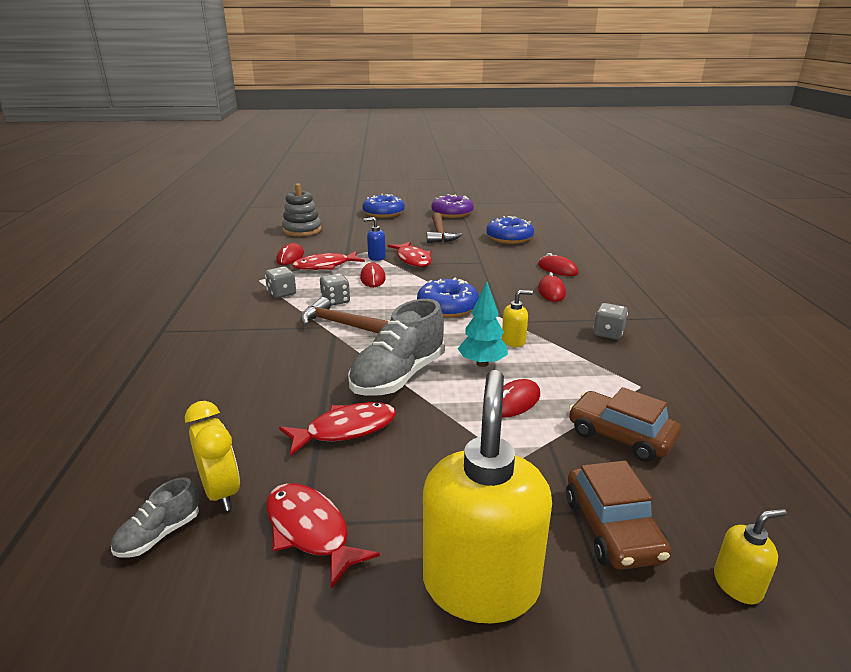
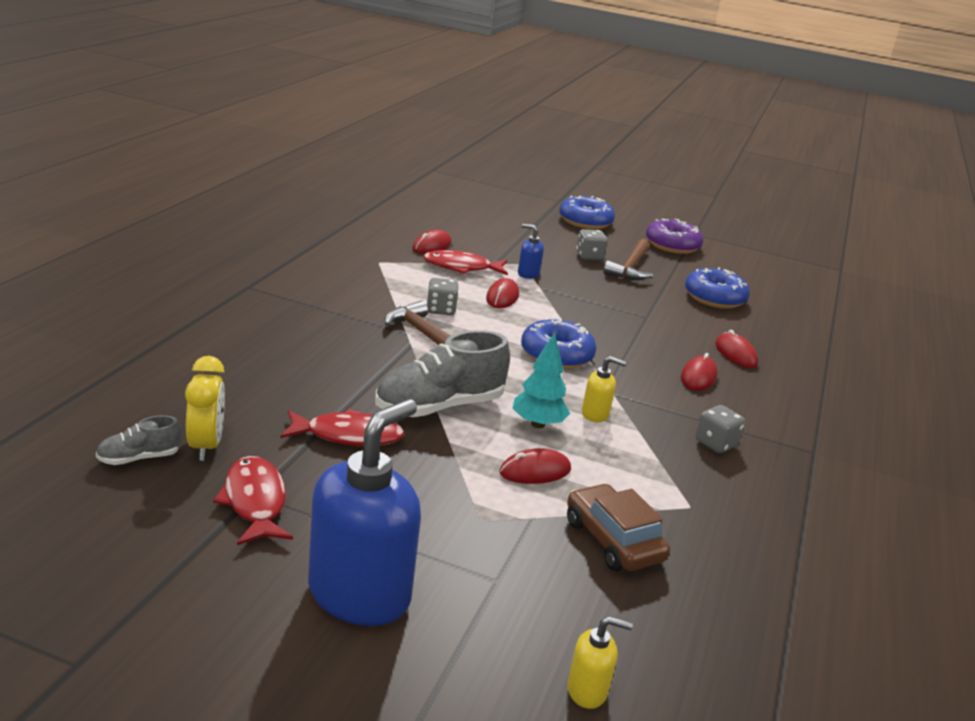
camera: 20 degrees right, 0 degrees up
(281, 293) = (391, 284): grey dice -> grey dice (589, 256)
(302, 230) = (470, 217): grey stacking toy -> none
(413, 259) = (568, 289): red fish -> none
(481, 584) = (359, 594): yellow soap dispenser -> blue soap dispenser
(612, 528) = (518, 605): brown car -> none

